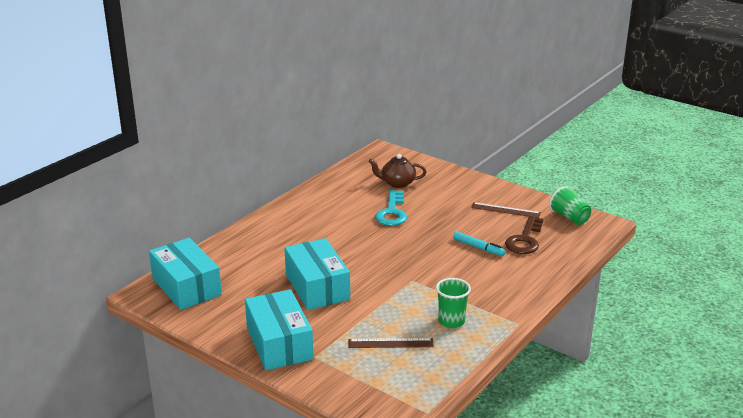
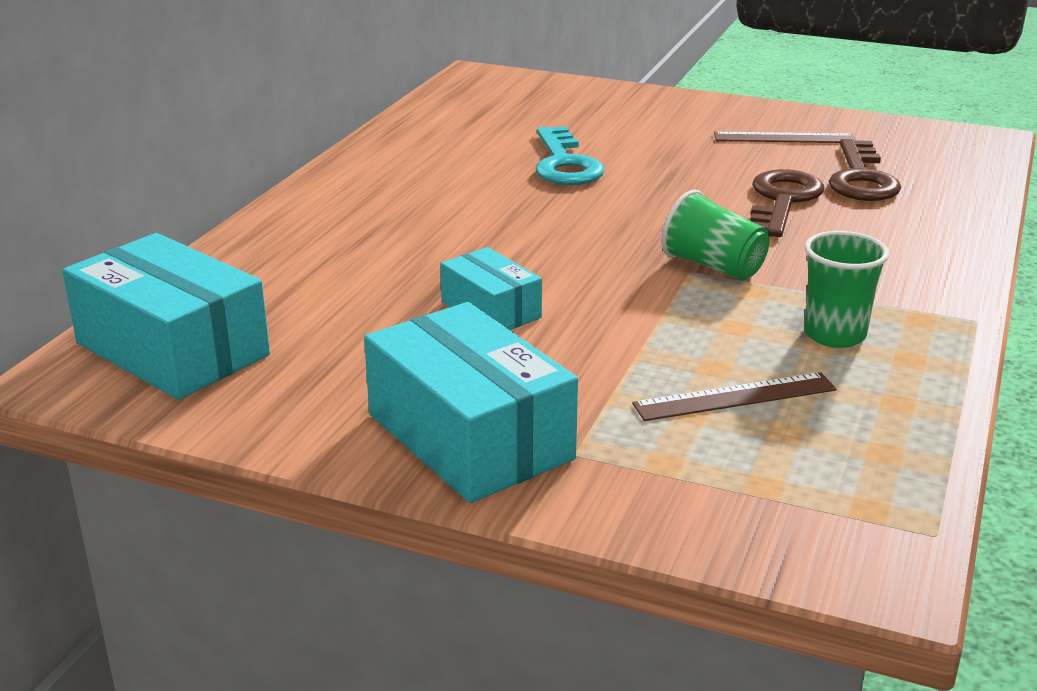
camera: 15 degrees left, 0 degrees up
(317, 287) = (491, 310): turquoise box -> turquoise box, size x0.56
(397, 183) = (542, 119): brown teapot -> none
(478, 247) = (782, 201): turquoise marker -> brown key
(569, 217) = (912, 136): green cup -> green cup (713, 266)

